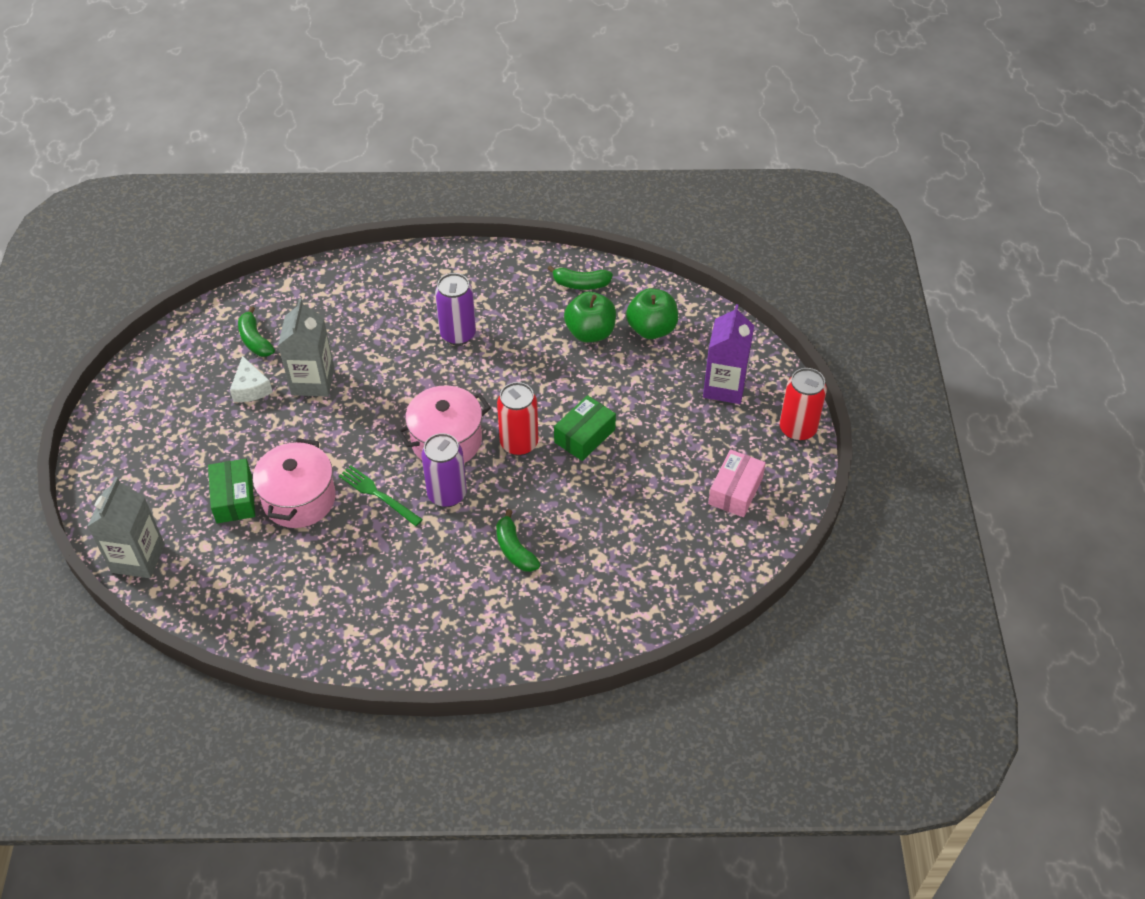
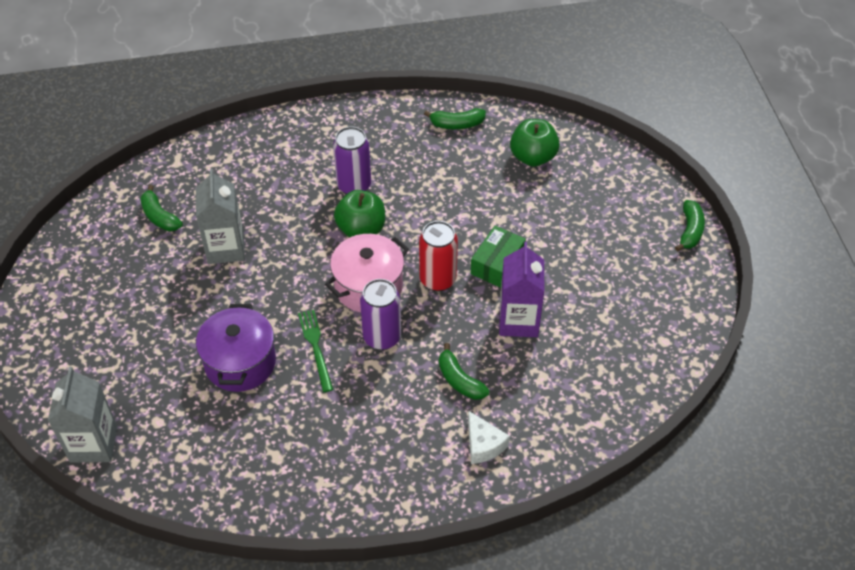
camera: 10 degrees left, 0 degrees up
(234, 498) = (176, 371): green box -> none
(251, 388) = (167, 263): white cheese -> white cheese (483, 445)
(299, 499) = (240, 363): pink pot -> purple pot
(378, 494) = (316, 347): green fork -> green fork turned 45 degrees clockwise
(590, 332) = (477, 168): green apple -> green apple (361, 229)
(724, 387) = (613, 201): purple carton -> purple carton (518, 321)
(735, 491) = (649, 295): pink box -> none
(797, 429) = (690, 231): red can -> green banana

